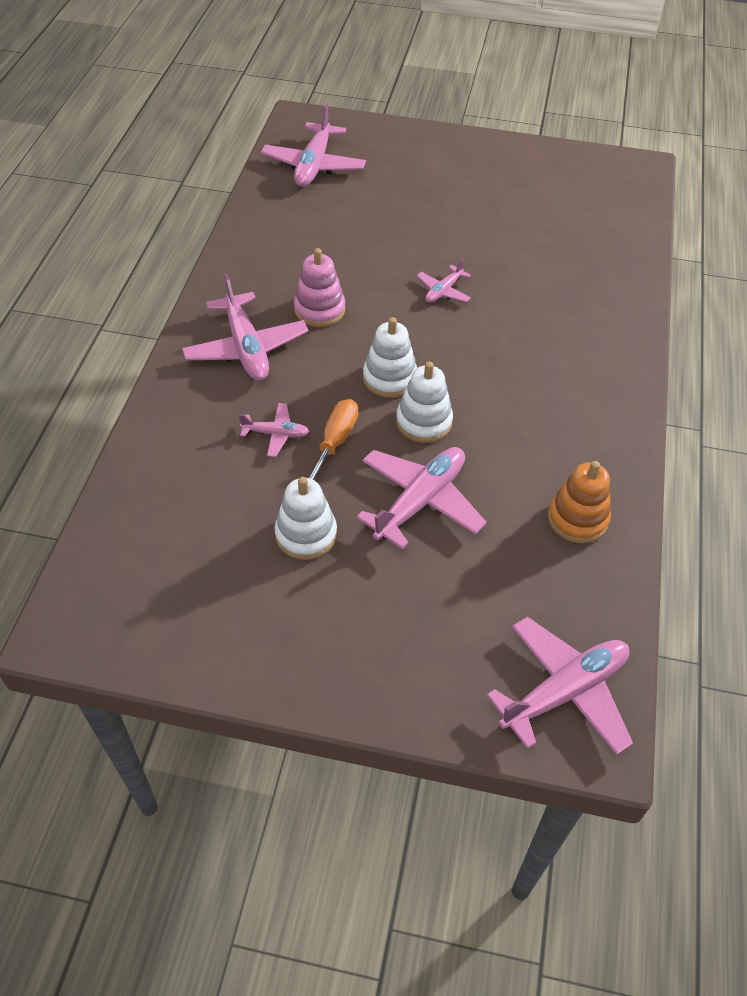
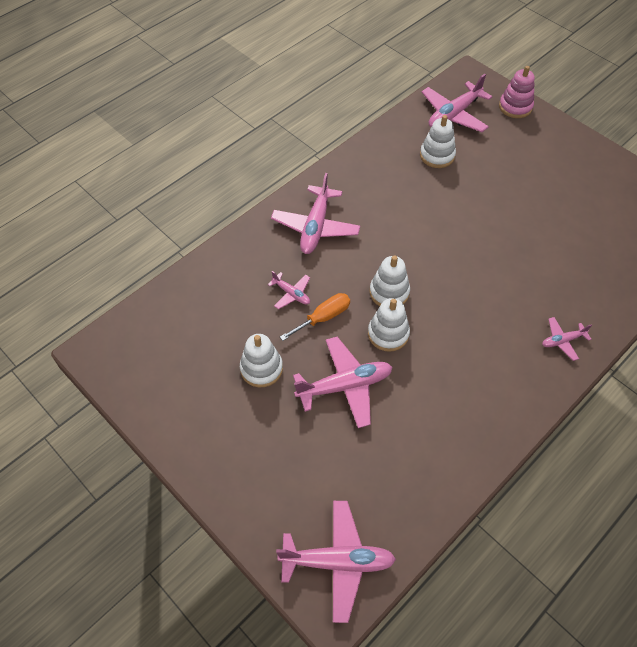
camera: 35 degrees right, 5 degrees up
(319, 310) = (380, 222): pink stacking toy -> pink stacking toy (515, 107)
(329, 214) = (437, 155): none -> white stacking toy
(443, 291) = (473, 247): pink plane -> pink plane (562, 341)
(577, 518) = (437, 455): orange stacking toy -> none

